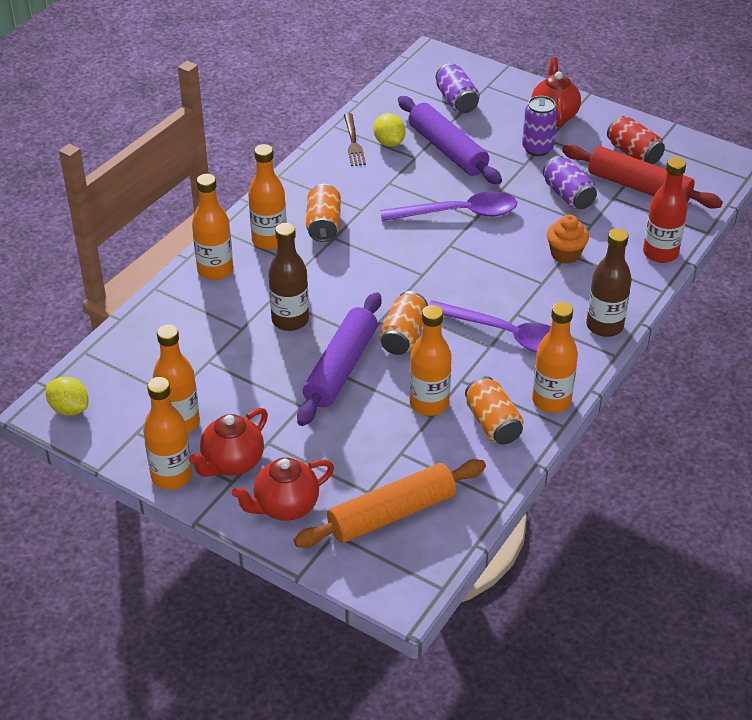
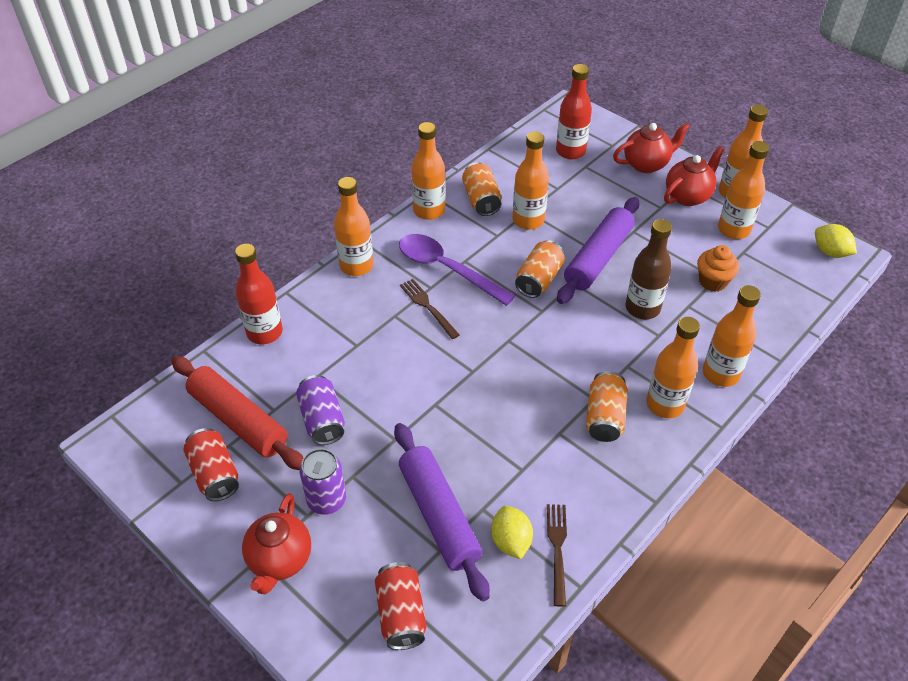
camera: 170 degrees left, 5 degrees up
(391, 514) = (570, 151): orange rolling pin -> red bottle
(456, 101) = (401, 614): purple can -> red can
(458, 213) = (452, 412): purple spoon -> none
(512, 295) = (427, 306): none -> brown fork
(565, 254) = (359, 344): orange cupcake -> orange cupcake (713, 281)
(604, 326) = (356, 266): brown bottle -> orange bottle

